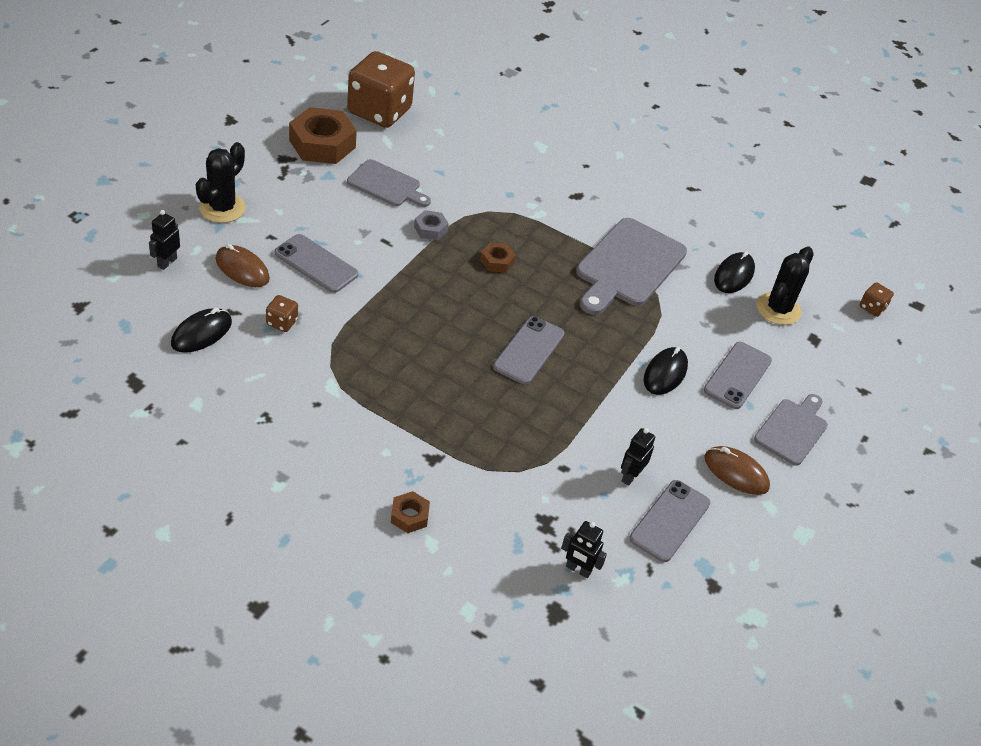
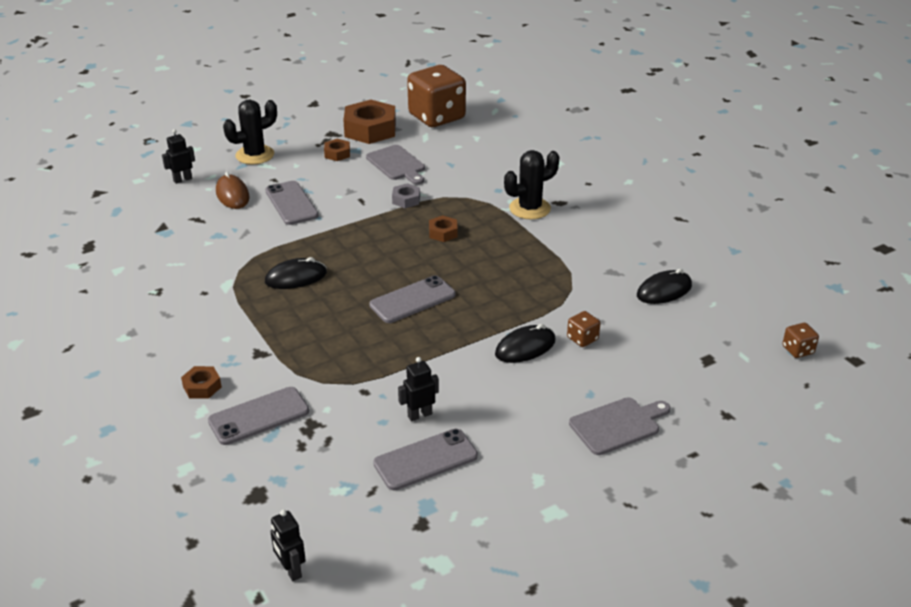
camera: 35 degrees right, 10 degrees down
(201, 333) = (164, 227): black mouse -> black mouse (296, 277)
(282, 322) = (229, 234): brown dice -> brown dice (582, 339)
(312, 185) = (337, 154): none -> brown nut
(578, 569) = (306, 469): black robot -> black robot (291, 570)
(628, 266) = (562, 261): grey cutting board -> none
(736, 473) = (526, 442): brown mouse -> none
(737, 375) = (597, 367): grey phone -> grey phone (259, 416)
(778, 309) = (688, 327): black cactus -> black cactus (529, 208)

